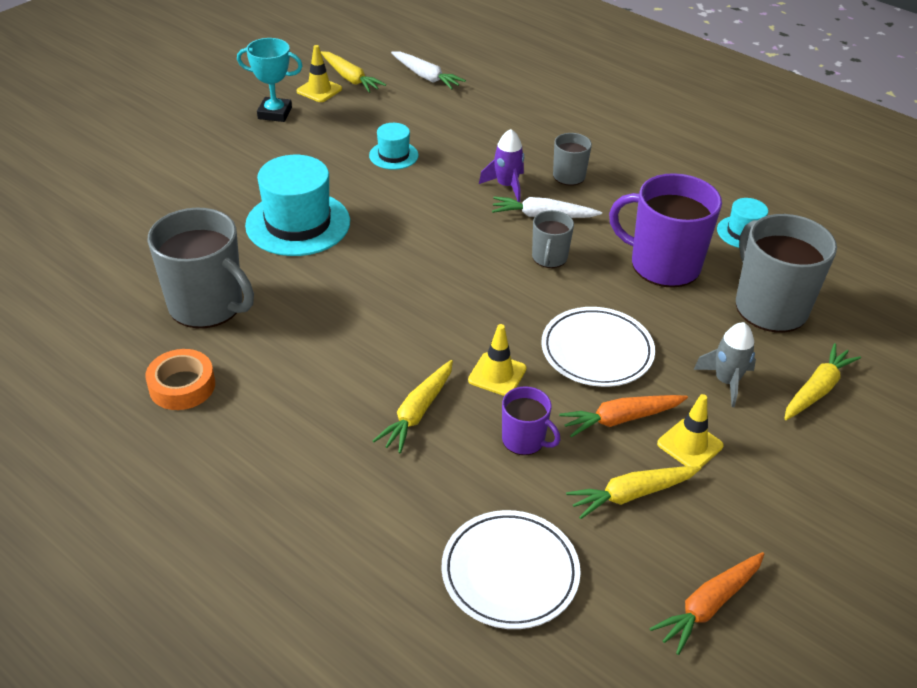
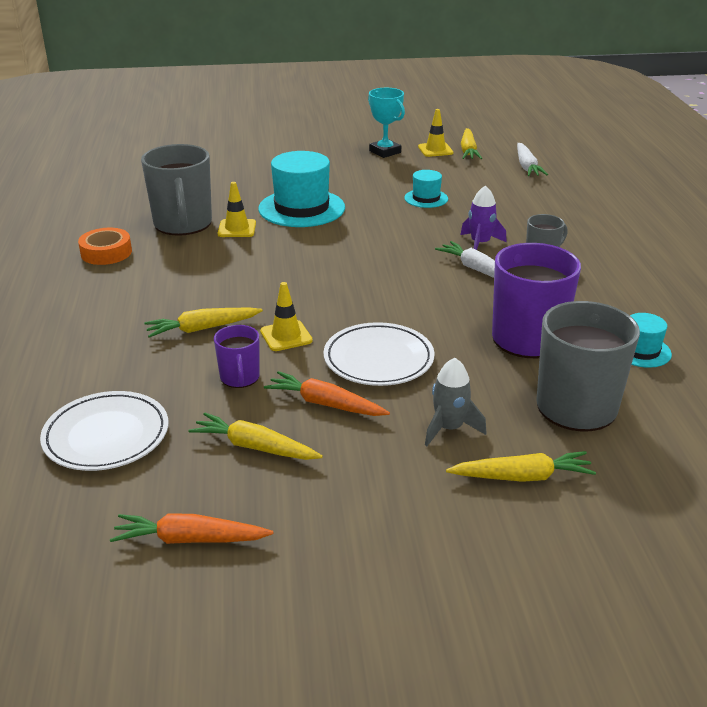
camera: 45 degrees right, 10 degrees down
(549, 258) = (439, 294): grey mug -> none
(690, 445) = (349, 446): yellow traffic cone -> yellow traffic cone (237, 229)

